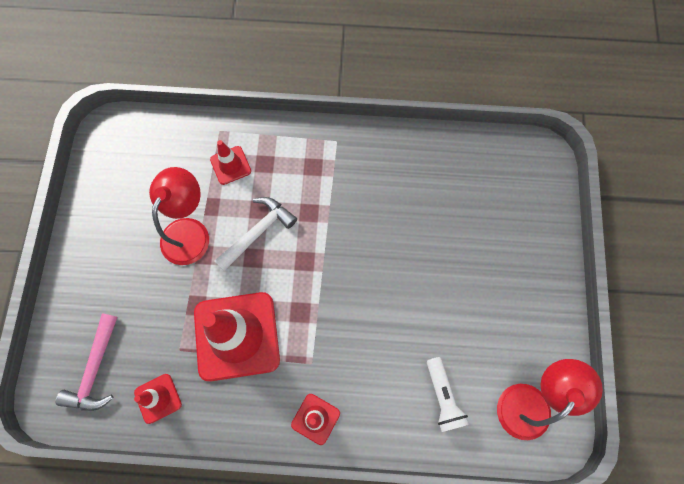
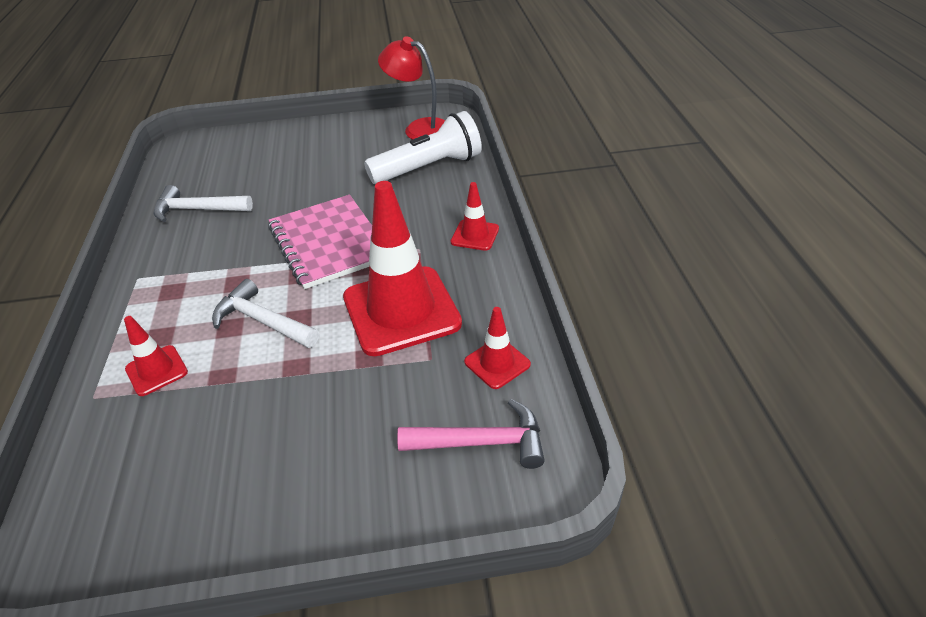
camera: 100 degrees left, 30 degrees down
(189, 231) = (260, 391): red lamp -> none
(340, 286) = (329, 243): none -> pink notebook
(420, 177) = (197, 210): none -> white hammer
(443, 397) = (429, 168): white flashlight -> white flashlight, size x1.72

